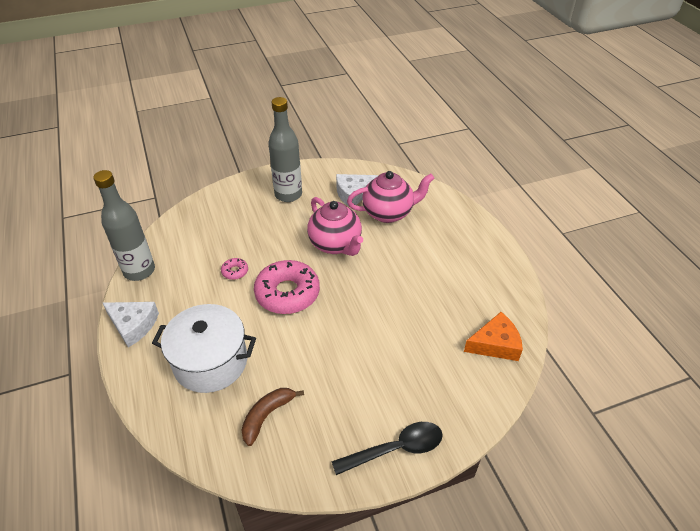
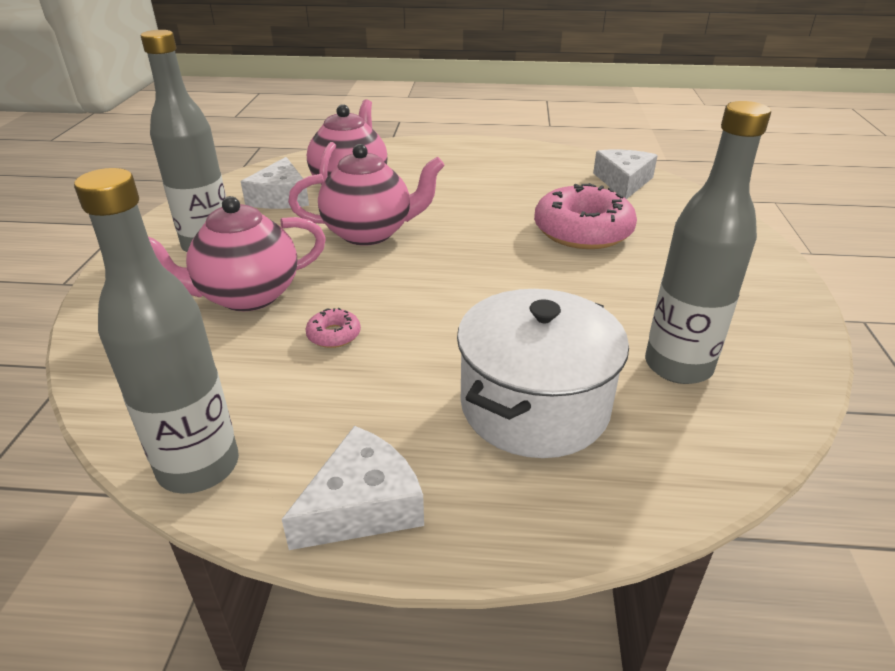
camera: 65 degrees left, 10 degrees down
(252, 229) = (246, 296): none -> pink teapot
(267, 416) = (678, 366): brown banana -> grey bottle
(287, 293) = (433, 294): pink donut -> pink donut (582, 231)
(396, 449) = (760, 274): black spoon -> none
(495, 344) = (623, 182): orange cheese -> white cheese

